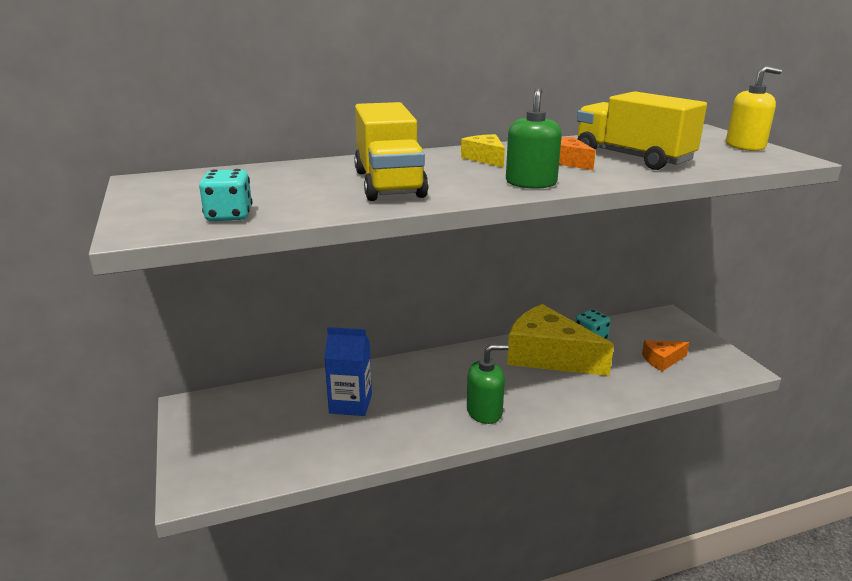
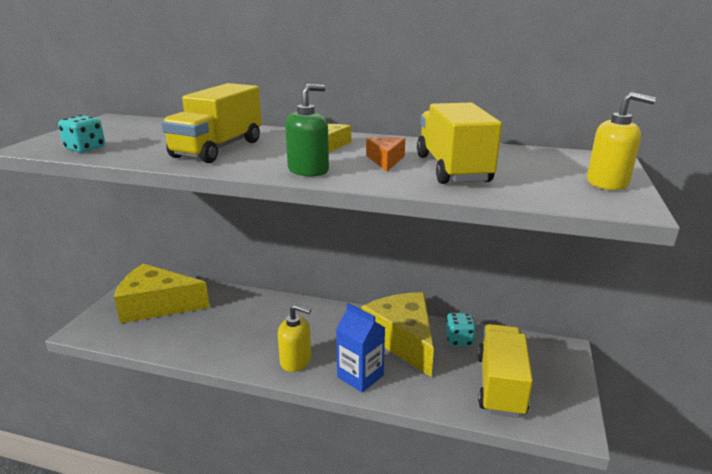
camera: 35 degrees right, 0 degrees up
(252, 425) = (157, 305): none -> yellow cheese
(350, 404) = (223, 316): blue carton -> blue carton (360, 376)
(484, 412) = (296, 361): green soap dispenser -> yellow soap dispenser
(662, 360) = (500, 385): orange cheese -> yellow truck

